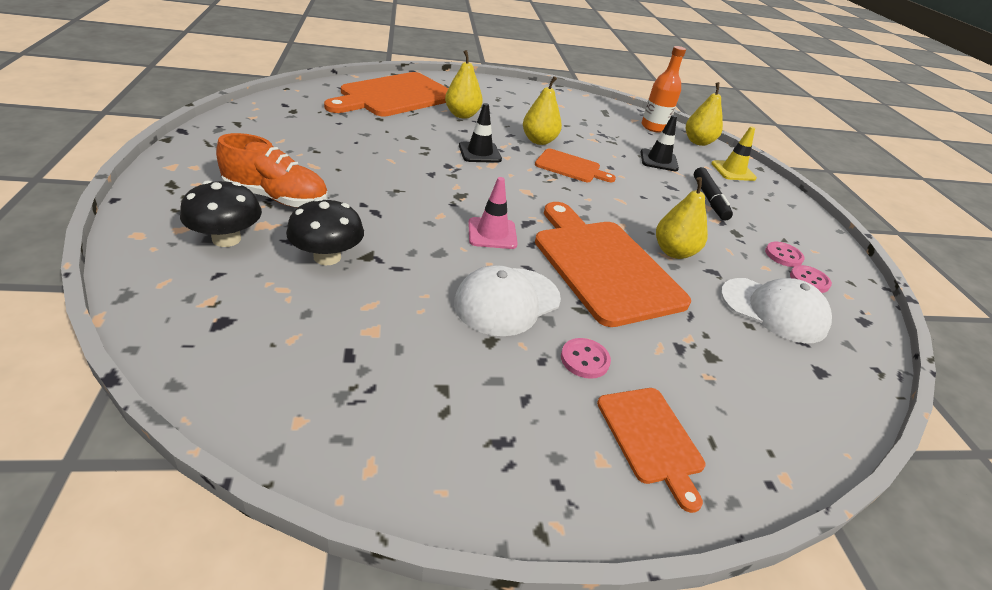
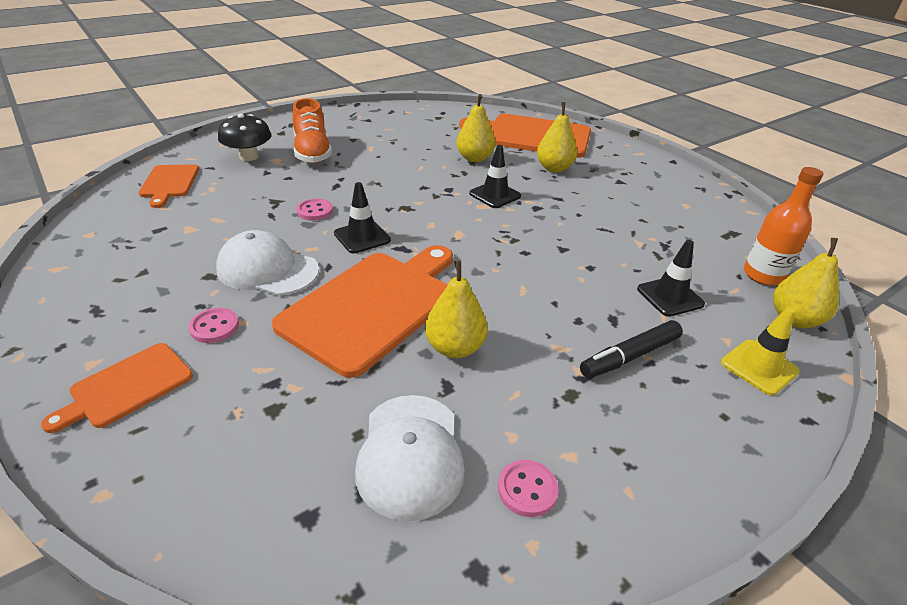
camera: 65 degrees right, 0 degrees up
(327, 257) = (259, 189): black mushroom -> none
(492, 233) = (362, 237): pink traffic cone -> black traffic cone
(539, 141) = (573, 214): yellow pear -> yellow pear (474, 158)
(570, 167) = (547, 244): orange cutting board -> orange cutting board (169, 183)
(783, 256) = (566, 452): pink button -> pink button (315, 211)

